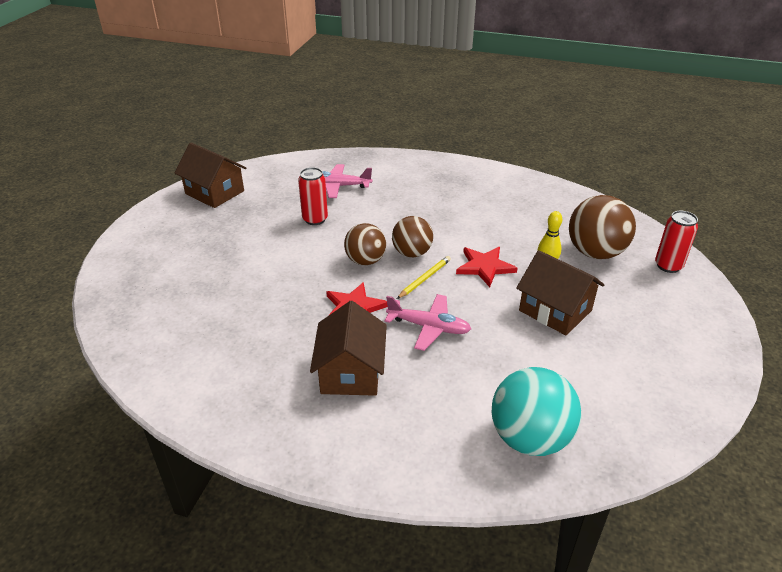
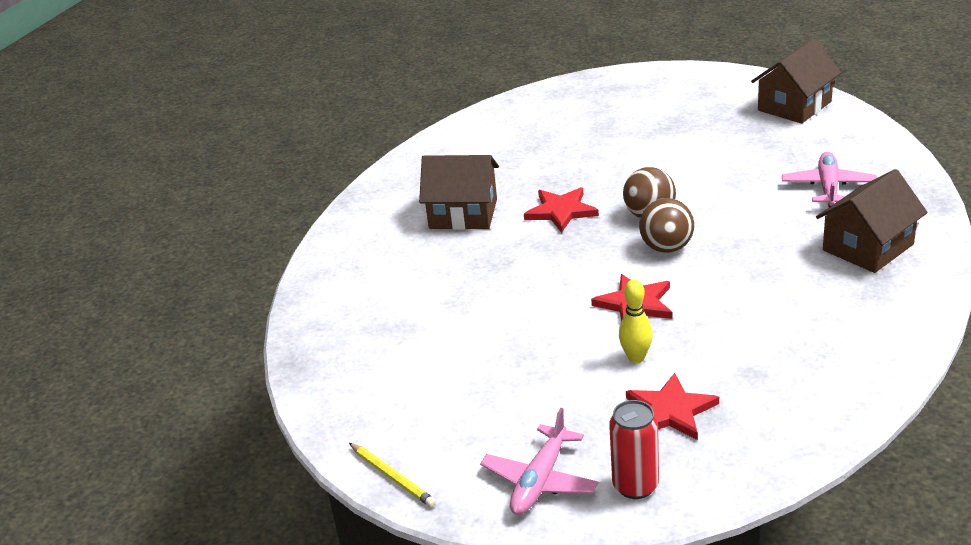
camera: 100 degrees right, 5 degrees down
(315, 219) = (740, 176): red can -> none
(424, 279) = (611, 257): yellow pencil -> yellow pencil (392, 477)
(429, 327) = (522, 259): pink plane -> pink plane (540, 481)
(530, 438) = (350, 316): turquoise ball -> none
(555, 310) = (540, 355): brown house -> brown house (868, 247)
(595, 252) = (671, 411): brown ball -> red star

